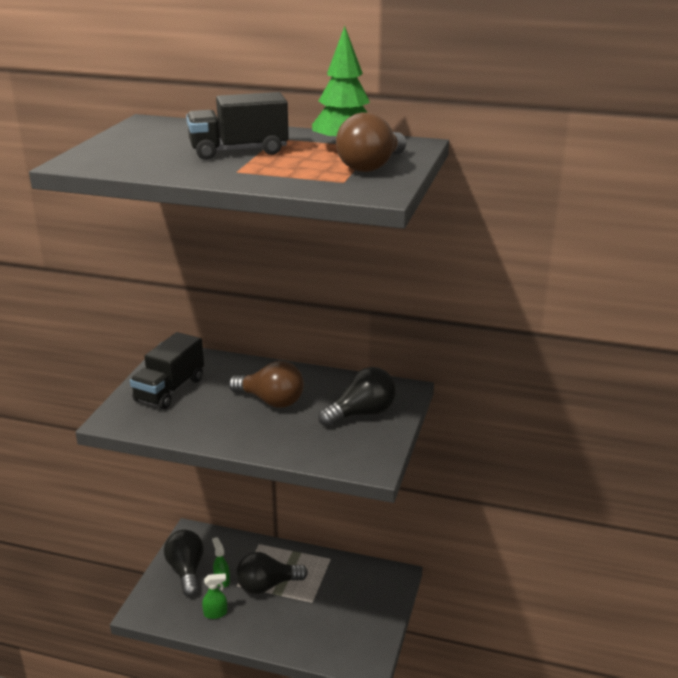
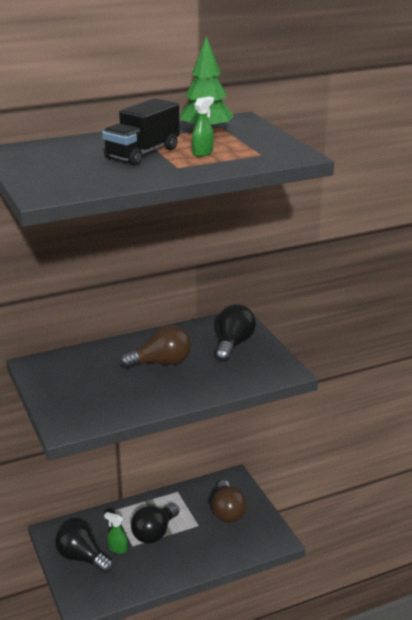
camera: 40 degrees left, 0 degrees up
(170, 390) = (74, 388): black truck -> none
(216, 613) = (140, 572): green spray bottle -> green spray bottle (203, 153)
(371, 166) = (253, 140): brown light bulb -> brown light bulb (227, 512)

